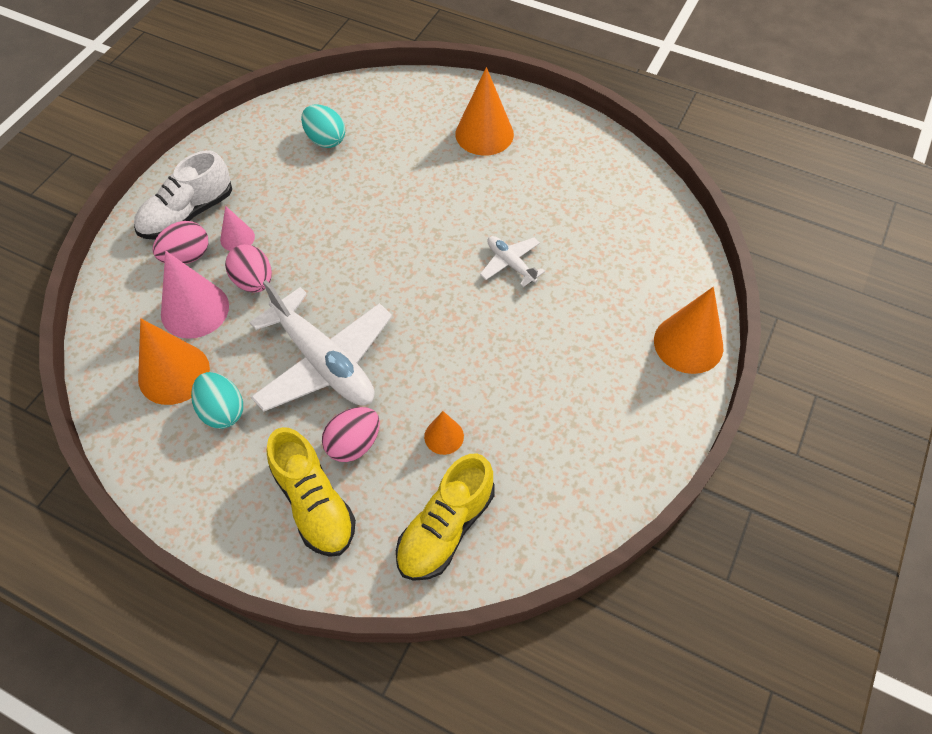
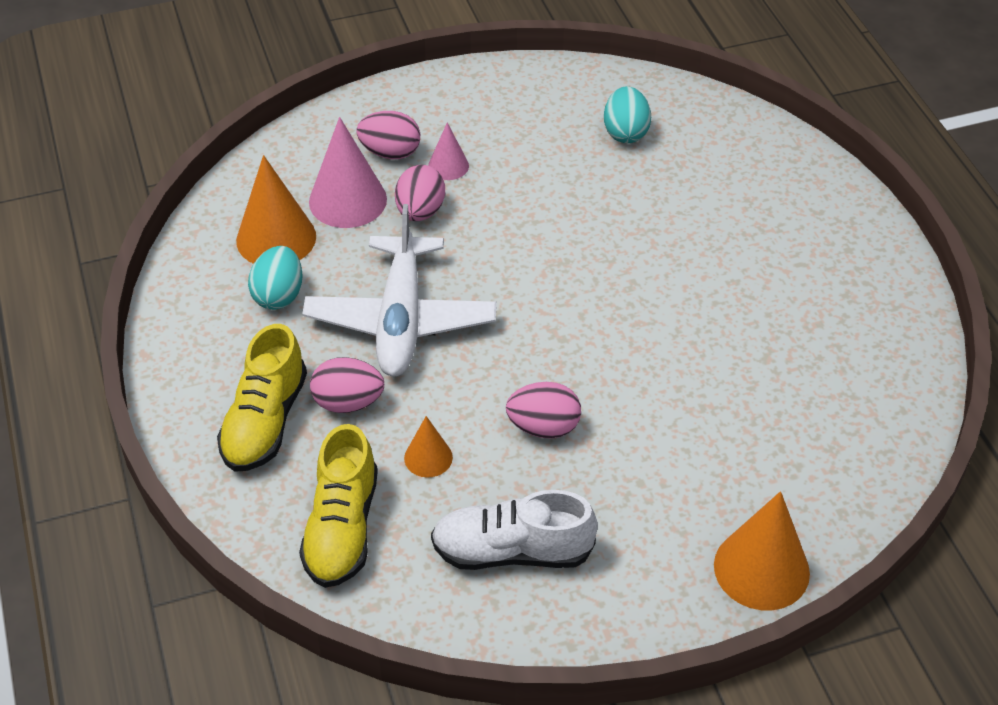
camera: 45 degrees right, 10 degrees down
(187, 214) = (430, 118): white shoe -> white shoe (512, 551)
(445, 528) = (342, 528): yellow shoe -> yellow shoe turned 75 degrees counterclockwise
(484, 134) = (792, 228): orange cone -> none
(487, 359) = (543, 427): none -> pink egg
(510, 264) = (669, 363): white plane -> none

